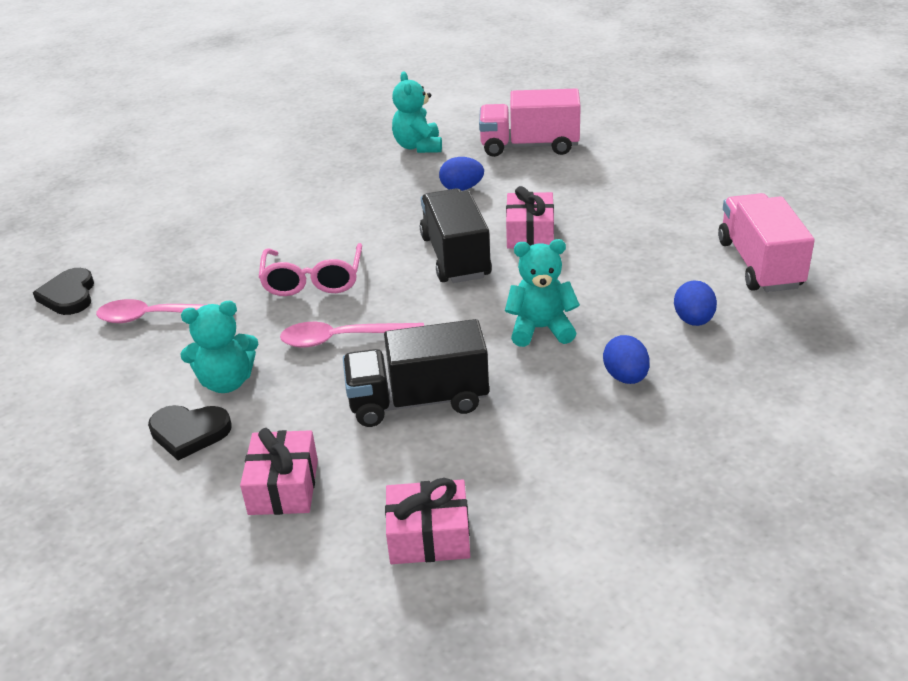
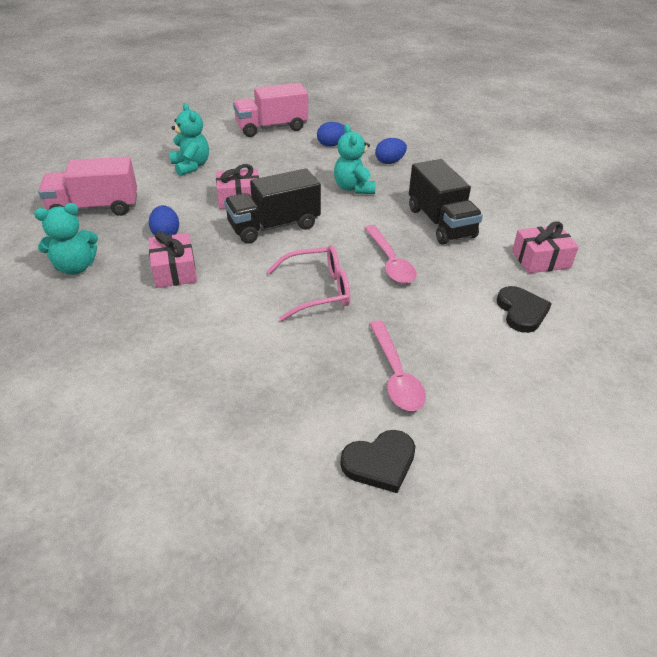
camera: 105 degrees left, 5 degrees up
(227, 382) = (461, 307): turquoise teddy bear -> turquoise teddy bear (191, 166)
(429, 536) = (540, 207): pink gift -> pink gift (174, 271)
(529, 146) = (95, 208): pink truck -> pink truck turned 90 degrees clockwise

